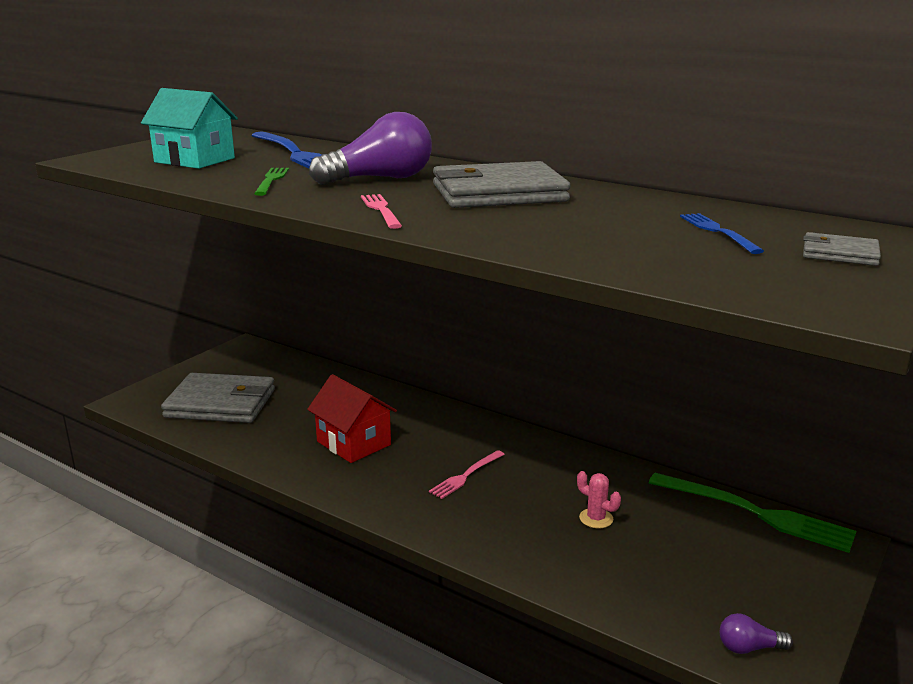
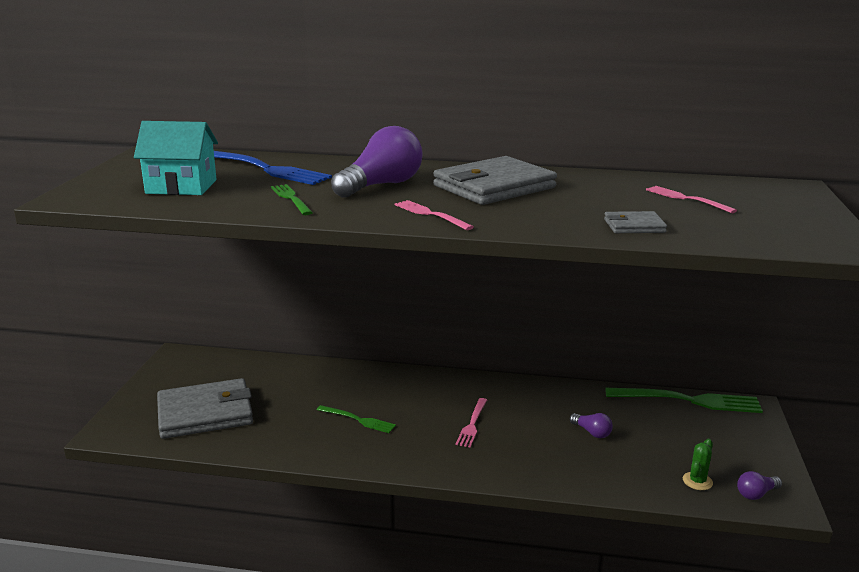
camera: 25 degrees left, 0 degrees up
(353, 443) = (359, 420): red house -> green fork
(596, 518) = (592, 432): pink cactus -> purple light bulb
(681, 609) = (697, 481): none -> green cactus
(717, 231) = (686, 199): blue fork -> pink fork
(840, 254) = (778, 205): grey wallet -> grey wallet (634, 226)

